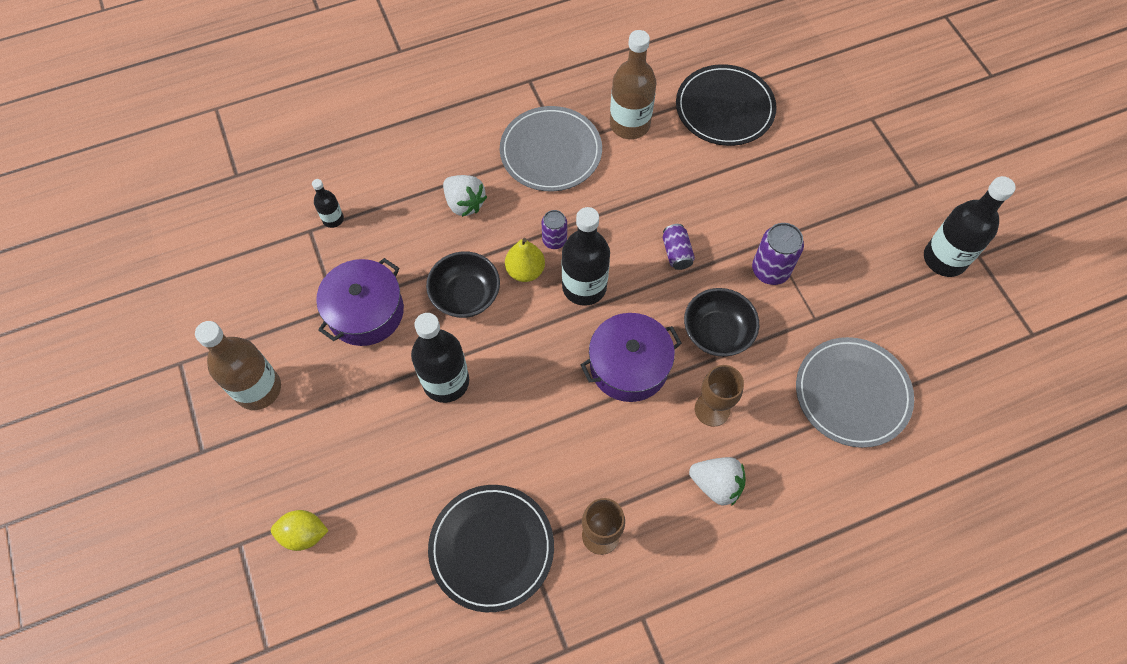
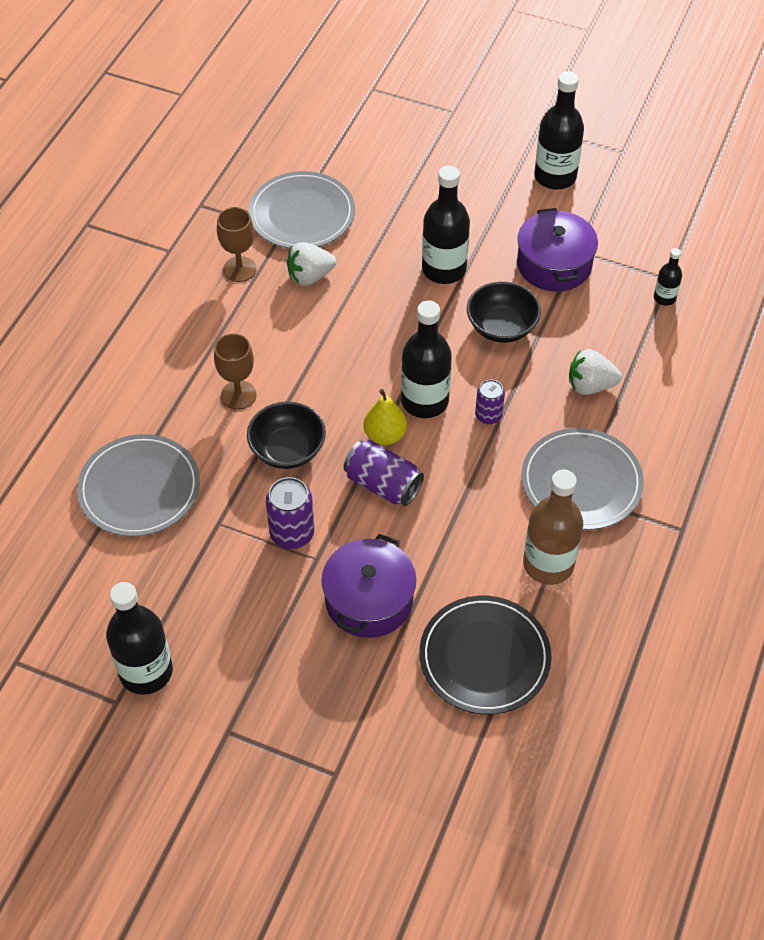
camera: 135 degrees right, 10 degrees down
(258, 389) = (555, 177): brown bottle -> black bottle
(304, 534) = (422, 141): yellow lemon -> none
(491, 548) = (302, 214): black plate -> grey plate
(525, 271) = (482, 377): yellow pear -> yellow pear (385, 435)
(629, 366) = (329, 375): purple pot -> purple pot (369, 600)
(676, 253) = (383, 484): purple can -> purple can, size x1.56
(716, 484) = (189, 352): white strawberry -> white strawberry (310, 276)

